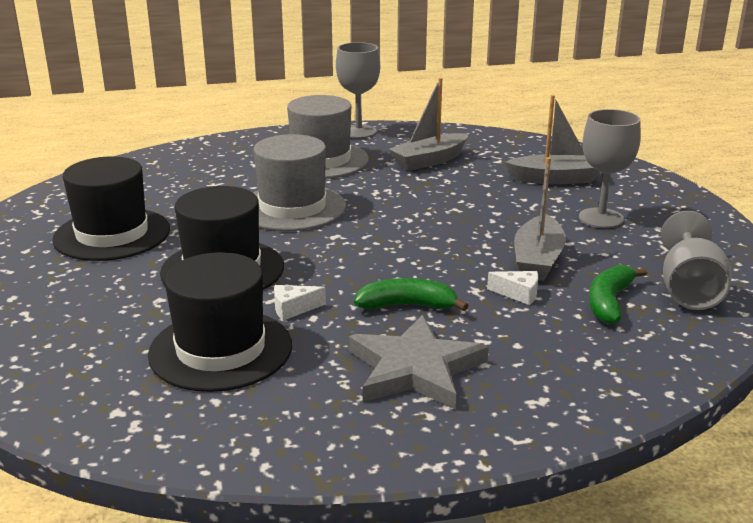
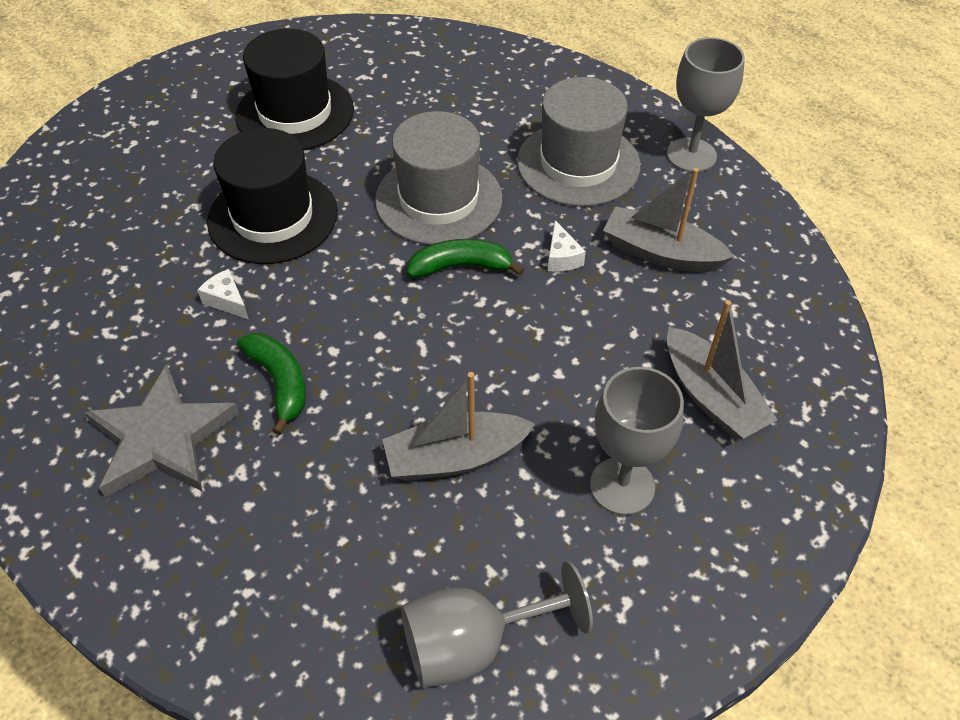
camera: 60 degrees right, 25 degrees up
(221, 350) = (132, 287): black hat -> none
(518, 294) = (360, 468): white cheese -> white cheese (562, 257)
(609, 302) = (390, 563): green banana -> green banana (461, 267)

